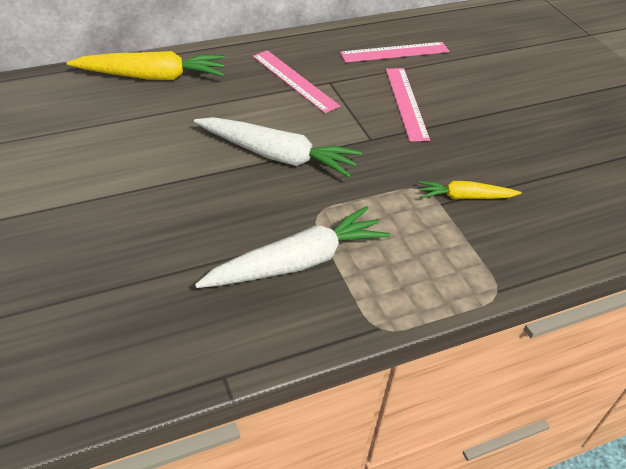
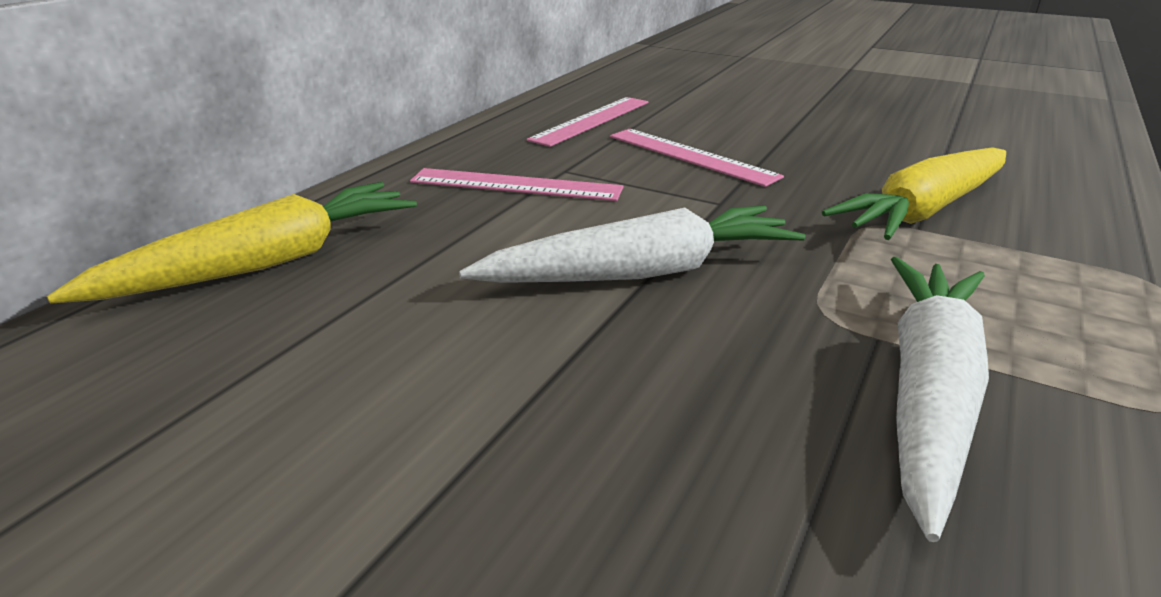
camera: 35 degrees left, 15 degrees down
(465, 197) = (925, 210): yellow carrot -> yellow carrot, size x1.75

